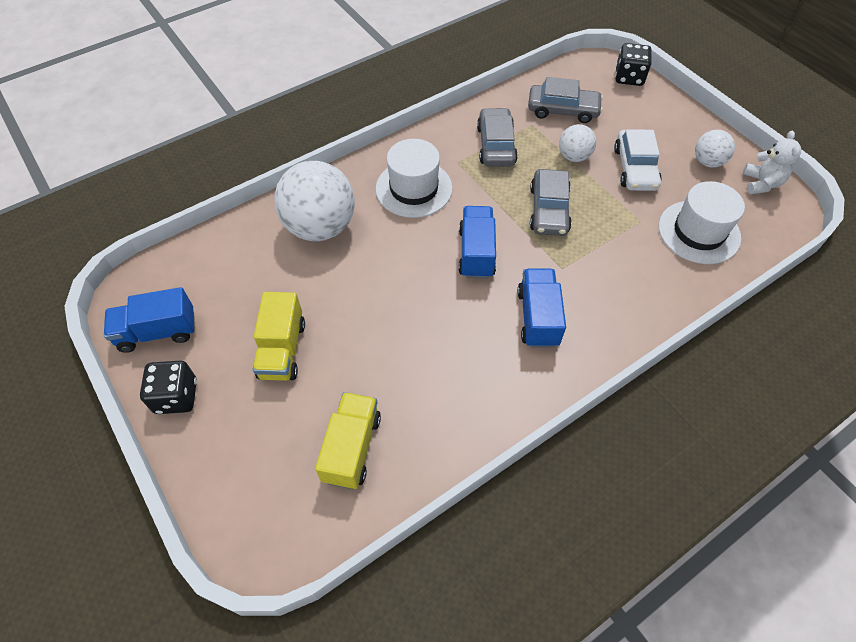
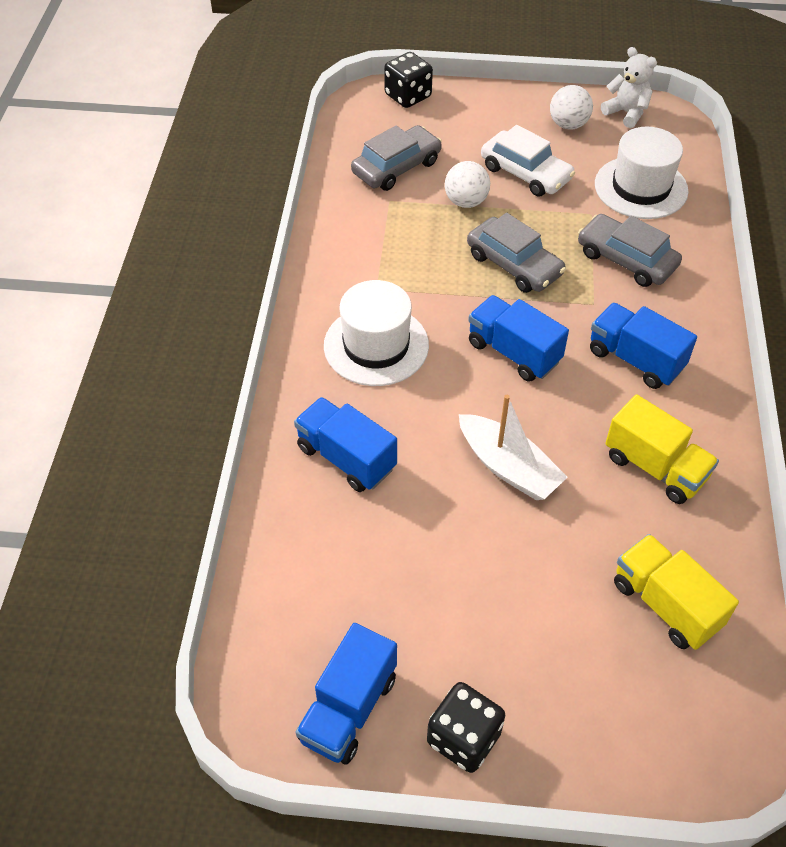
camera: 50 degrees left, 5 degrees down
(282, 350) = (488, 594): yellow truck -> yellow truck (655, 467)
(320, 227) = (346, 458): white ball -> blue truck
(384, 303) = (508, 467): none -> white boat
(496, 145) = (387, 245): grey car -> grey car (626, 259)

